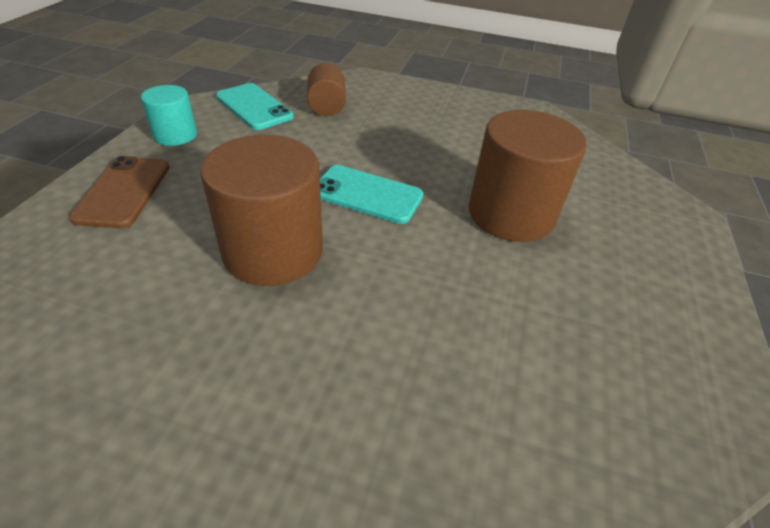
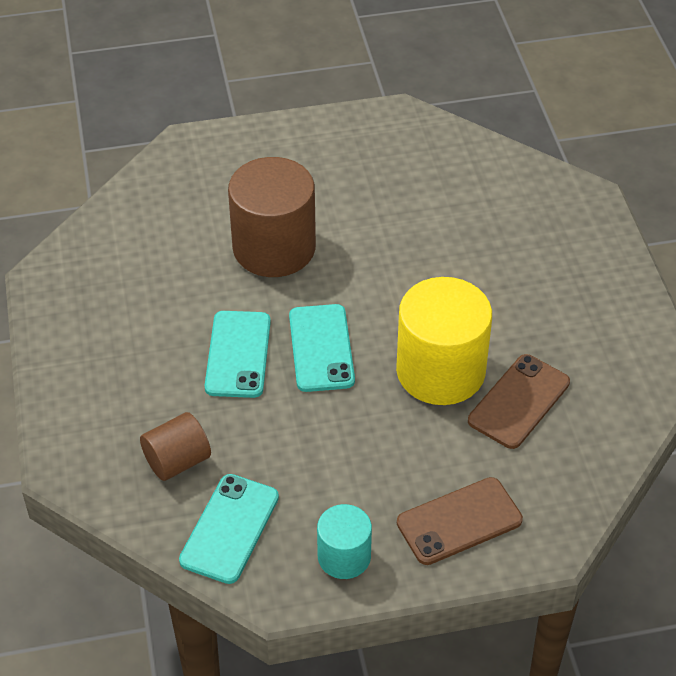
camera: 115 degrees left, 5 degrees up
(178, 287) = (519, 401): none -> brown phone
(273, 251) = (440, 371): brown cylinder -> yellow cylinder
(397, 155) = (238, 354): none -> turquoise phone

